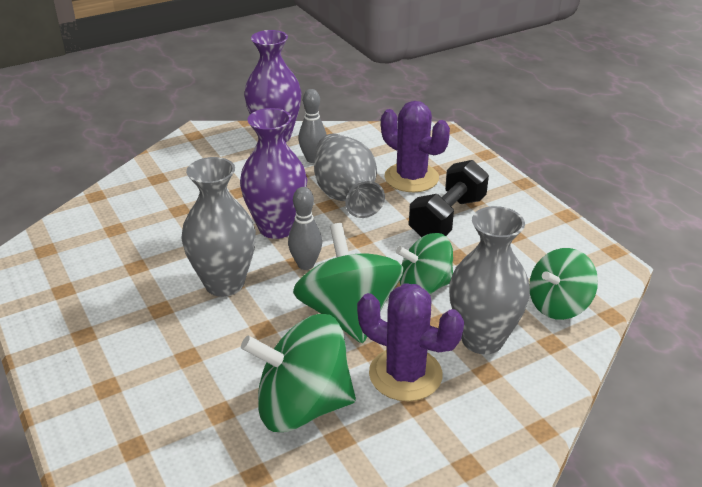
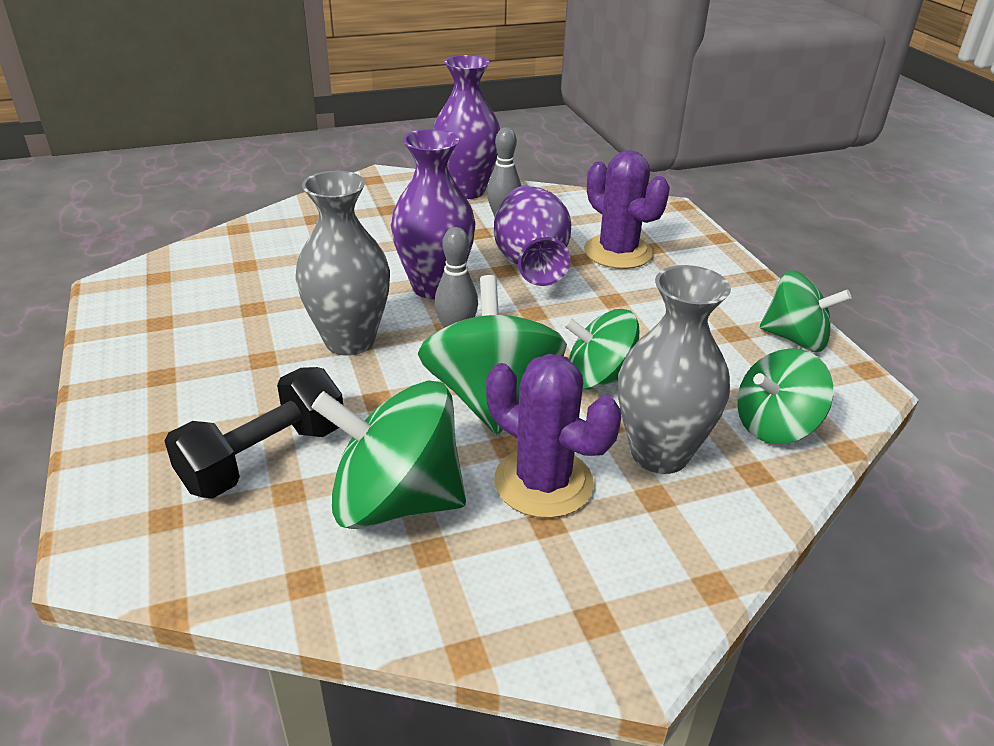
camera: 10 degrees right, 0 degrees up
(346, 196) = (530, 263): grey vase -> purple vase
(447, 218) = (651, 302): black dumbbell -> black dumbbell (264, 457)
(559, 234) = (795, 339): none -> green spinning top

